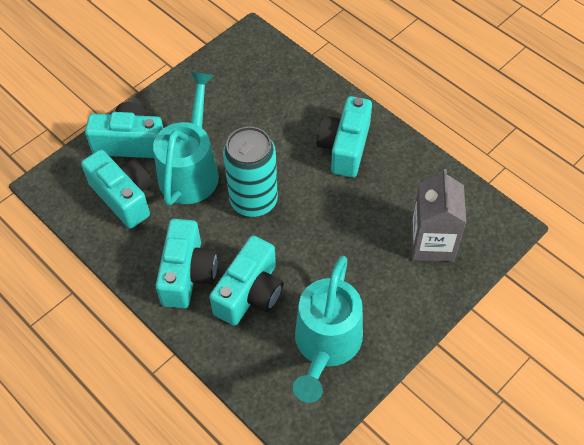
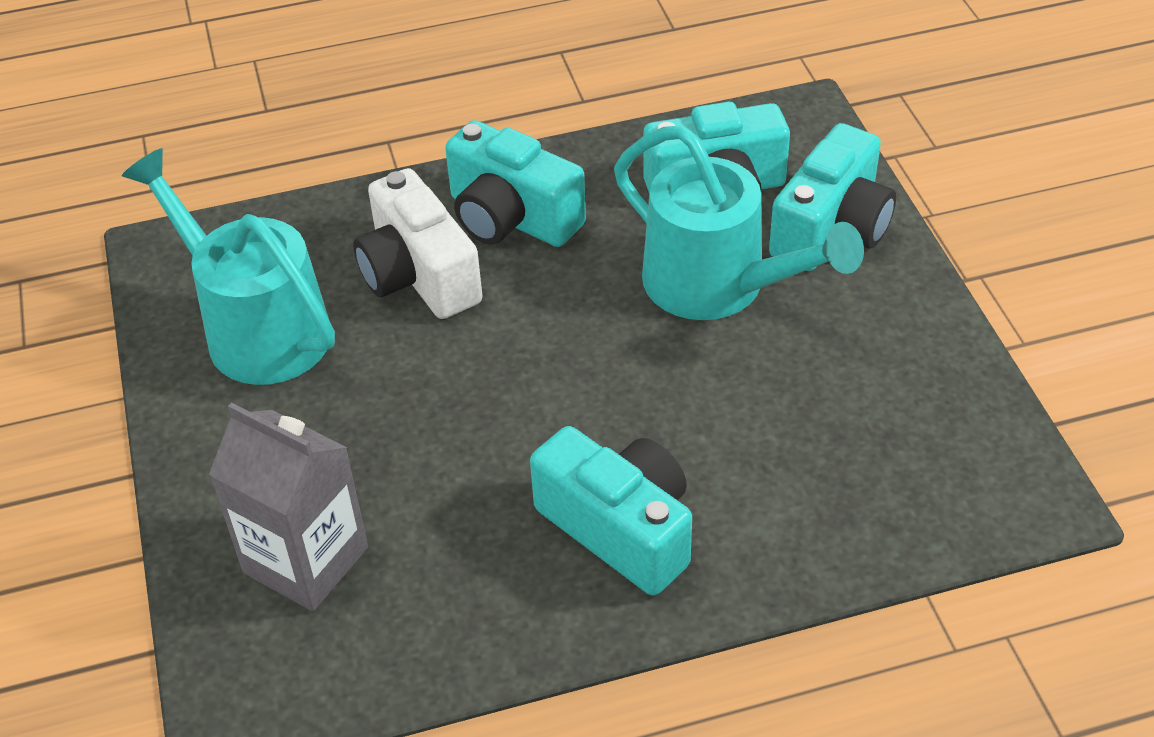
camera: 120 degrees right, 10 degrees down
(250, 293) = (418, 275): turquoise camera -> white camera
(253, 200) = (592, 344): turquoise can -> none

